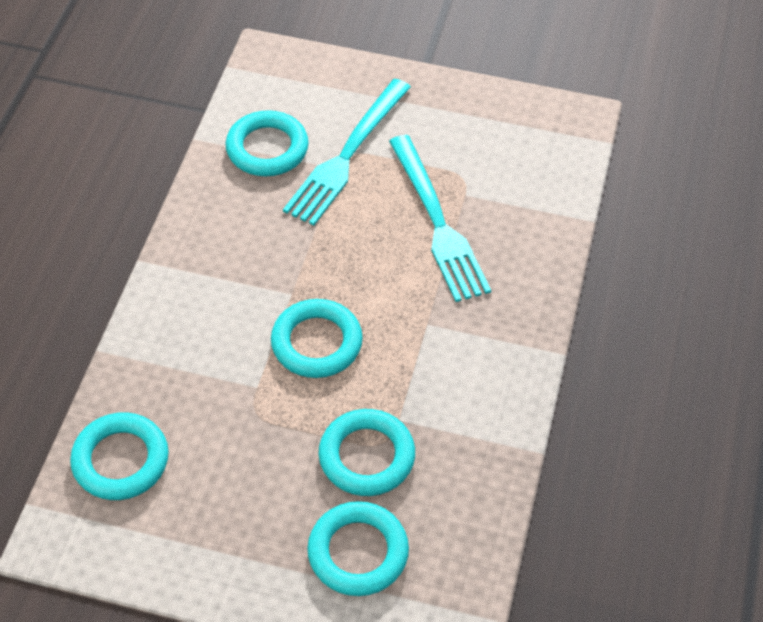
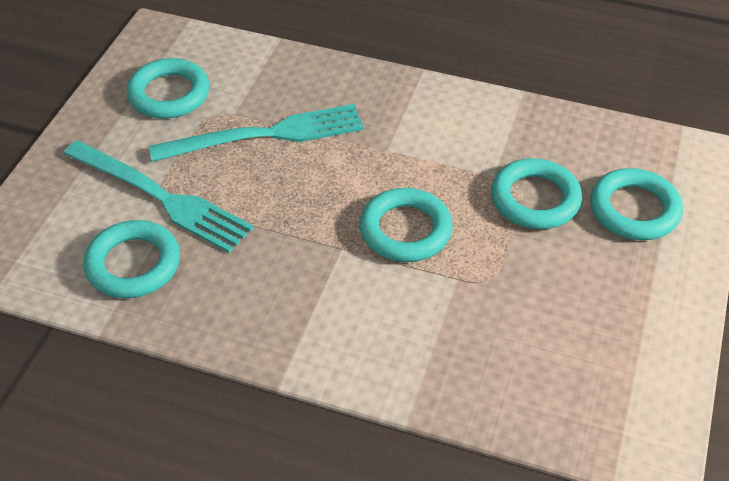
camera: 85 degrees left, 5 degrees down
(120, 460) = (552, 395): turquoise ring -> turquoise ring (169, 94)

